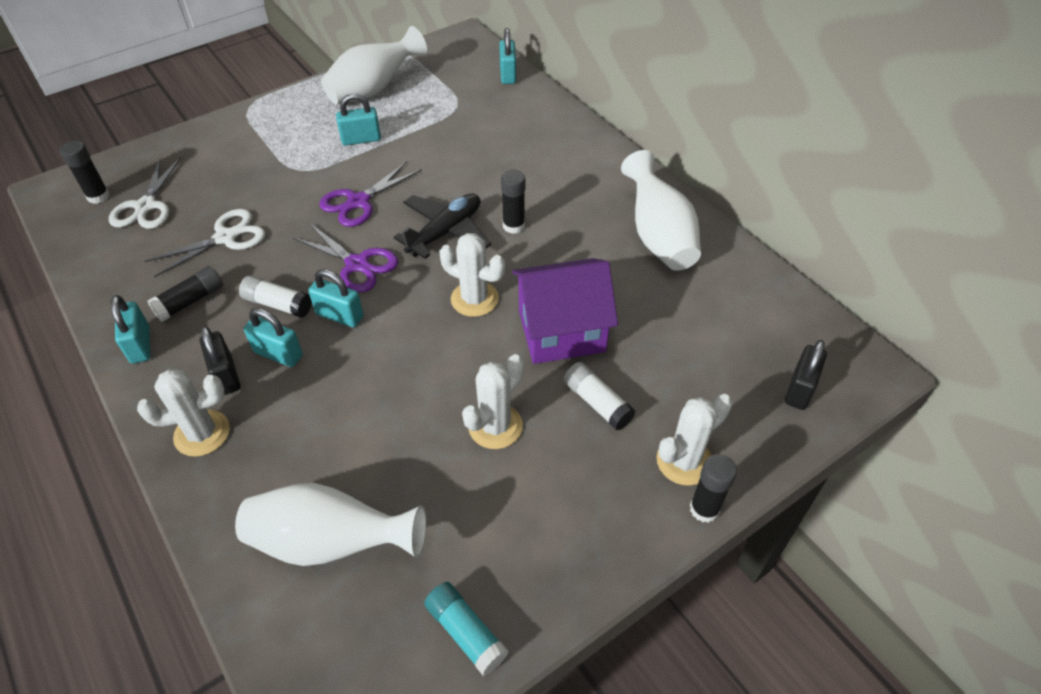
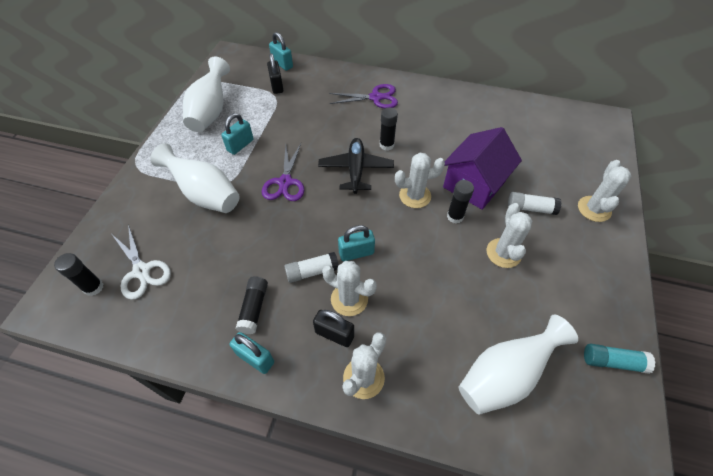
camera: 40 degrees left, 5 degrees up
(226, 237) = (227, 255): white scissors -> none
(278, 354) = (349, 299): turquoise padlock -> white cactus
(357, 264) = (329, 218): purple scissors -> purple scissors (375, 97)
(658, 236) = (459, 110): white vase -> white vase (205, 194)
(704, 509) = (625, 224): black glue stick -> black glue stick (455, 216)
(799, 389) = (594, 145): black padlock -> black padlock (277, 86)

